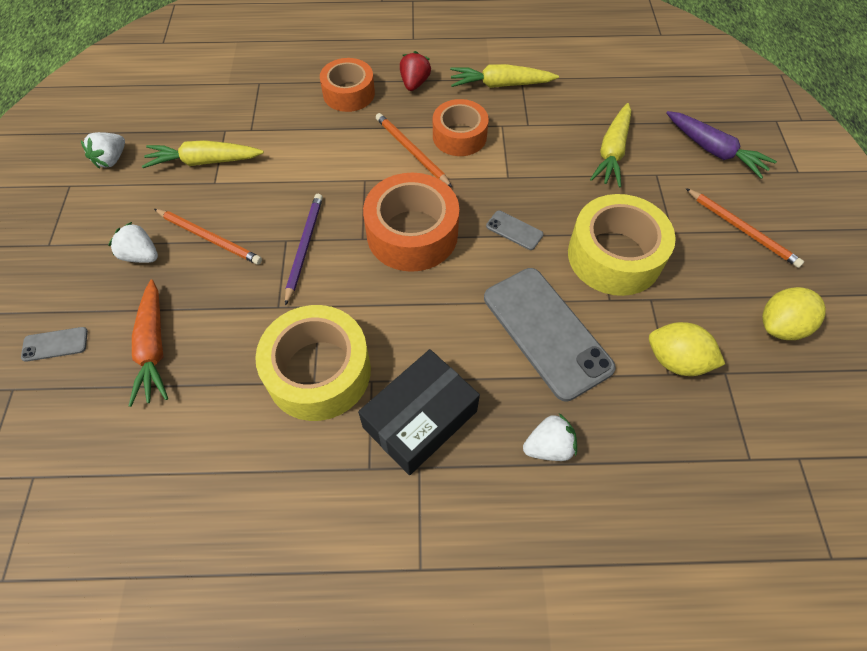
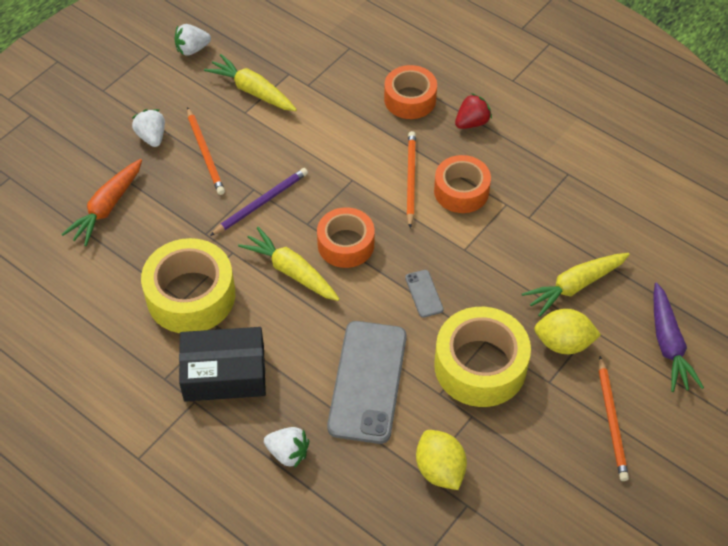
camera: 40 degrees right, 5 degrees down
(55, 344) = (54, 164): grey phone -> none
(412, 233) = (346, 244): orange tape -> orange tape, size x0.66
(500, 85) = (543, 168): yellow carrot -> yellow carrot (291, 271)
(781, 326) = (551, 508): yellow lemon -> yellow lemon (563, 343)

